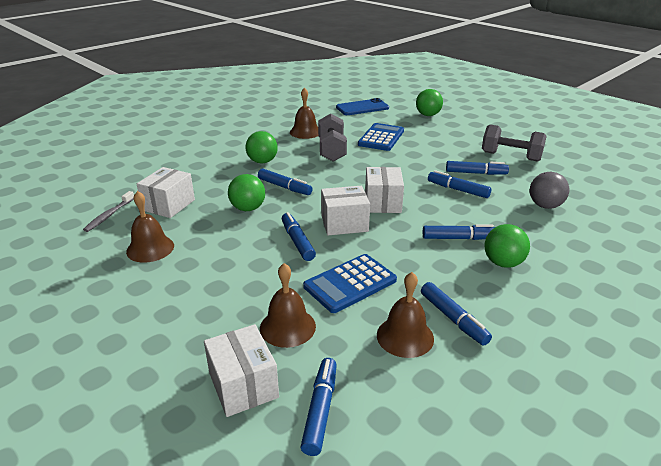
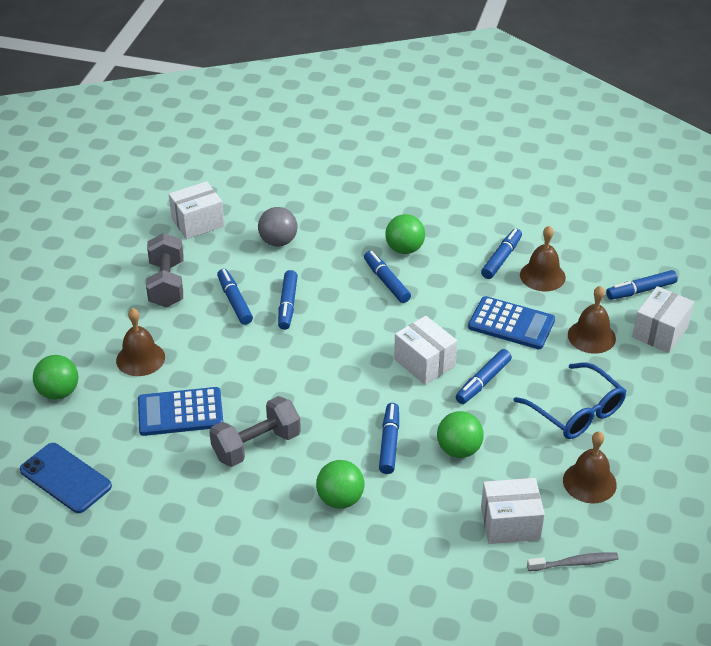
camera: 120 degrees left, 10 degrees up
(215, 273) = (576, 411): none -> blue glasses
(305, 132) = (211, 502): brown bell -> brown bell (140, 358)
(382, 202) = (360, 350): white box -> white box (197, 222)

